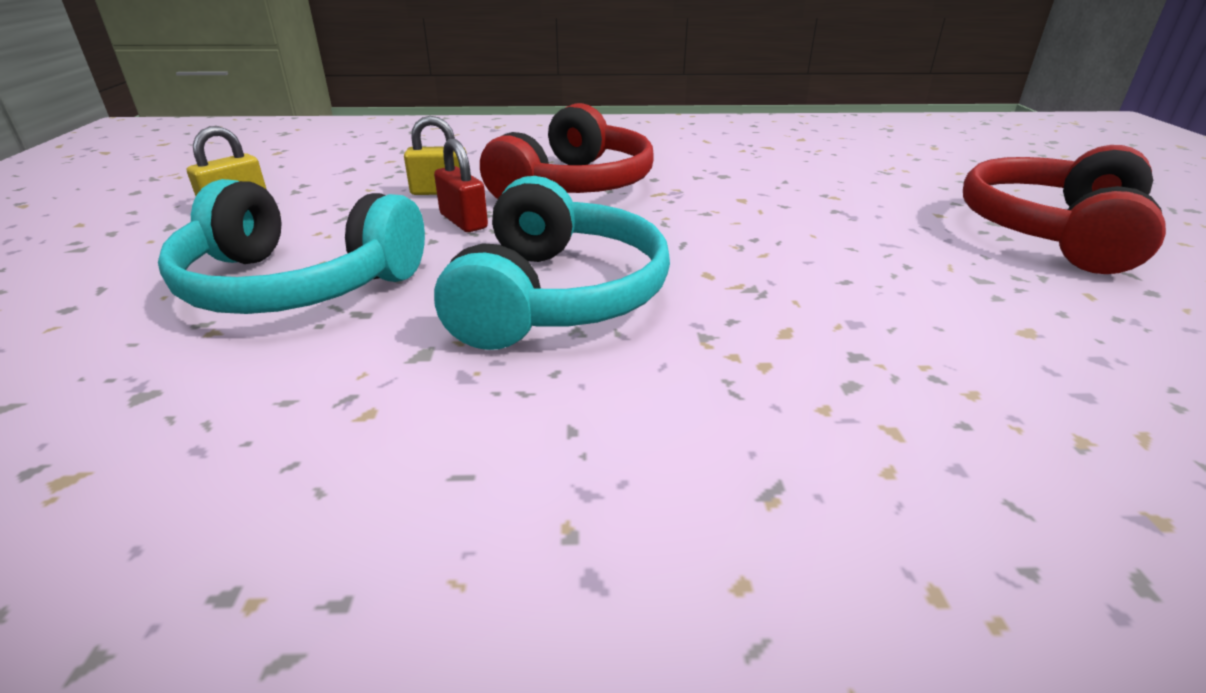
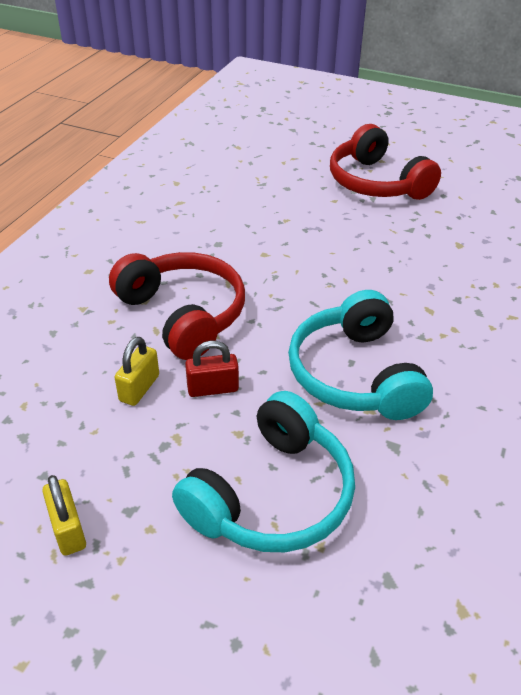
camera: 65 degrees left, 10 degrees up
(558, 296) = (354, 374): turquoise headphones -> turquoise headphones turned 135 degrees counterclockwise

